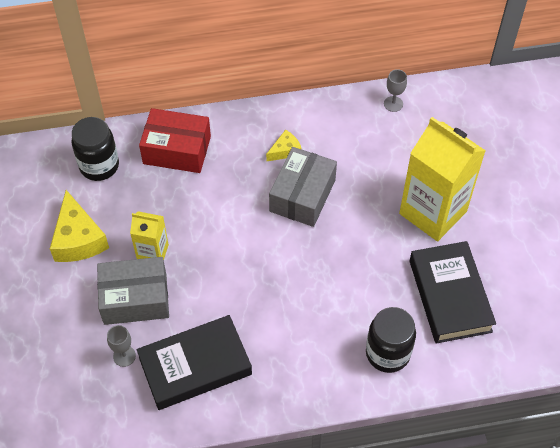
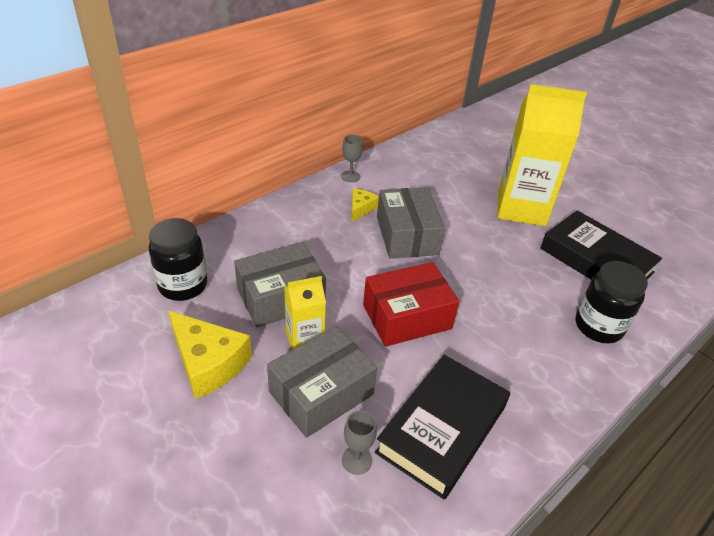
camera: 35 degrees left, 15 degrees down
(160, 208) = (280, 297): none -> grey box
(177, 150) = (257, 243): red box -> red box (407, 317)
(393, 104) = (418, 149): grey goblet -> grey goblet (350, 176)

